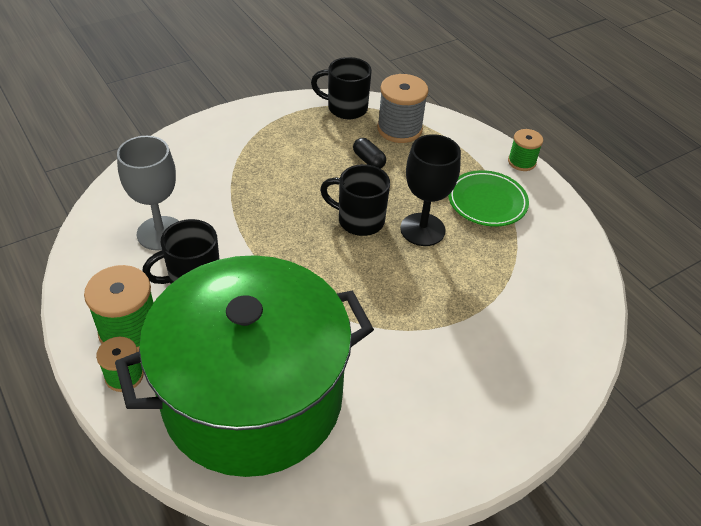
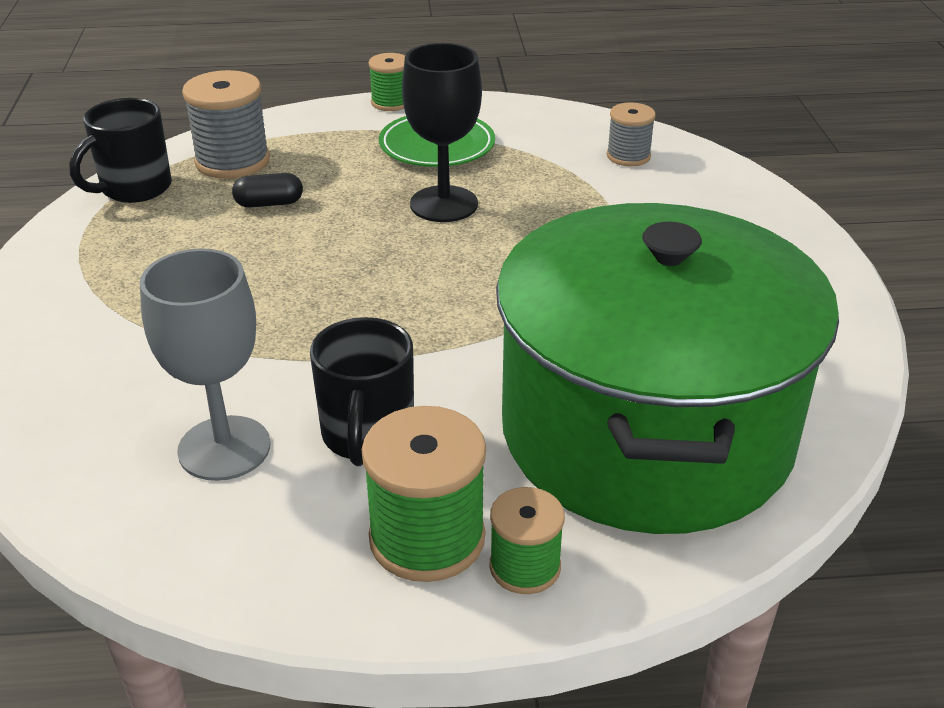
camera: 60 degrees left, 10 degrees down
(359, 220) = (381, 246): black mug -> none
(556, 299) = (628, 156): none -> grey spool

